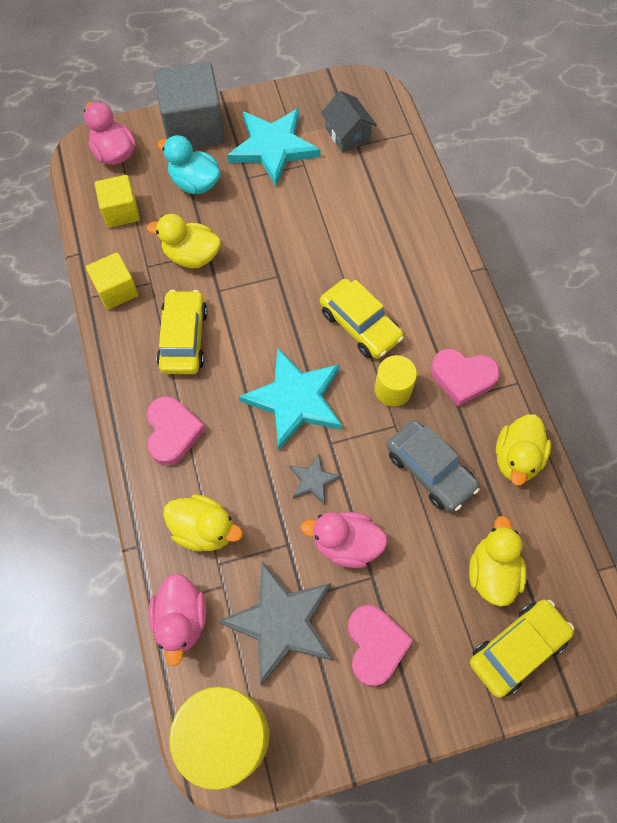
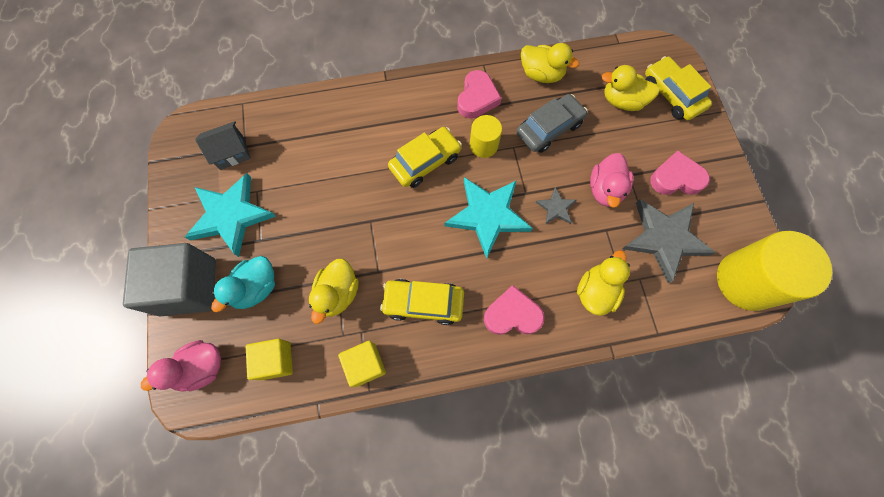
camera: 85 degrees left, 5 degrees up
(181, 620) = (667, 311): pink duck -> none

